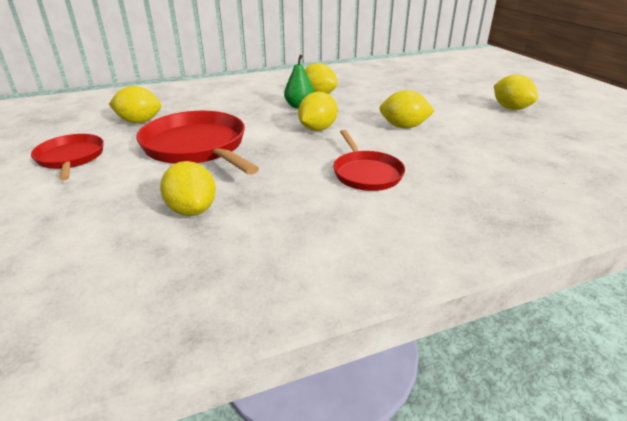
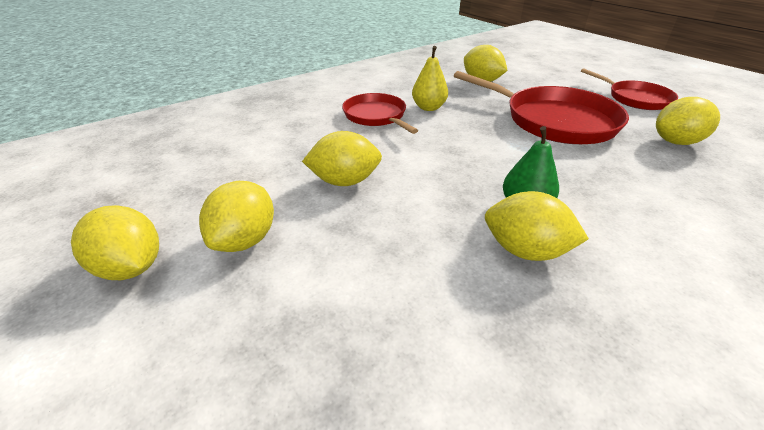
camera: 165 degrees right, 5 degrees up
(303, 176) = (428, 108): none -> yellow pear
(317, 129) = (457, 161): yellow lemon -> yellow lemon (245, 240)

